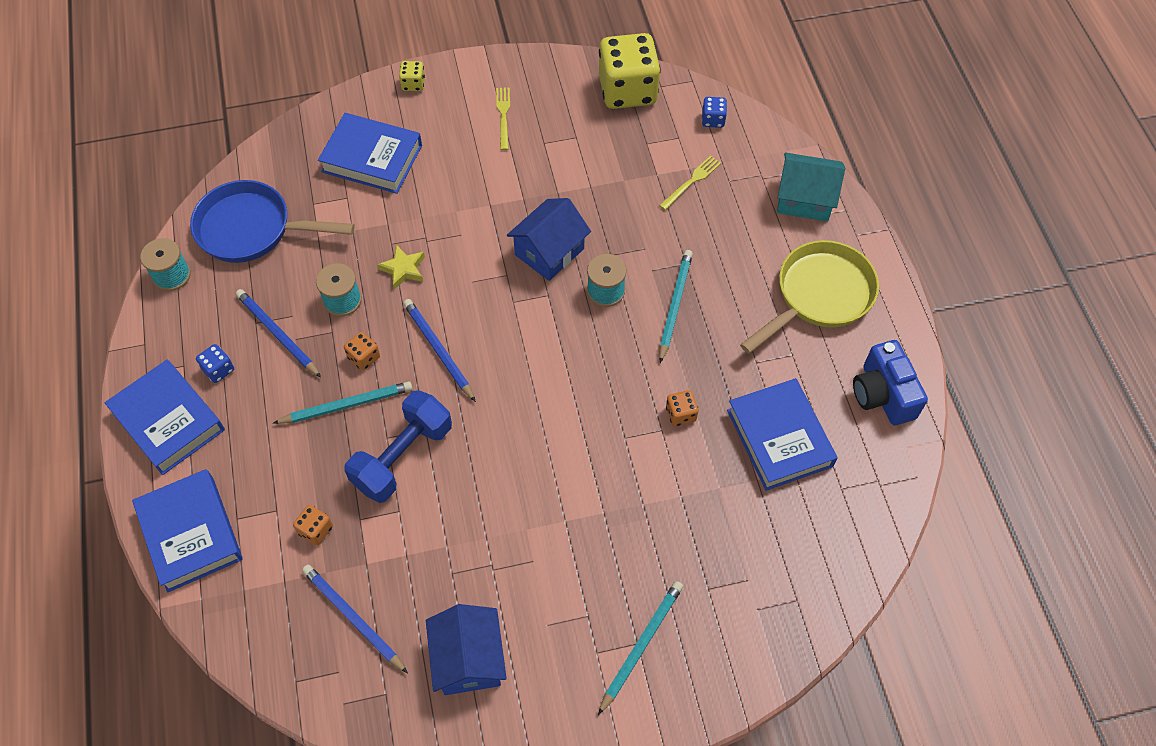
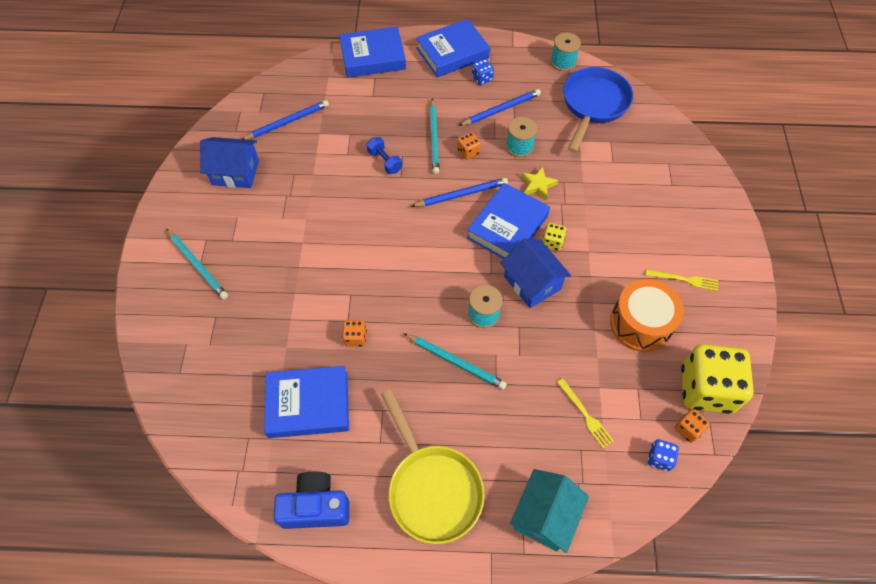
camera: 105 degrees right, 0 degrees up
(316, 530) = (351, 112): orange dice -> orange dice (688, 429)
(372, 158) = (649, 182): blue book -> blue book (507, 227)
(403, 457) = (385, 161): blue dumbbell -> blue dumbbell, size x0.53
(413, 84) = (728, 221): yellow dice -> yellow dice (552, 242)
(571, 148) = (640, 324): none -> orange drum

